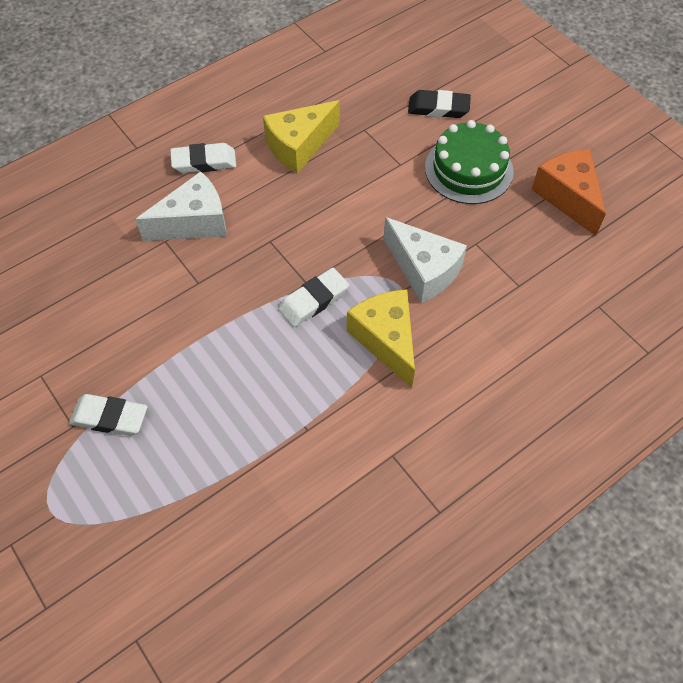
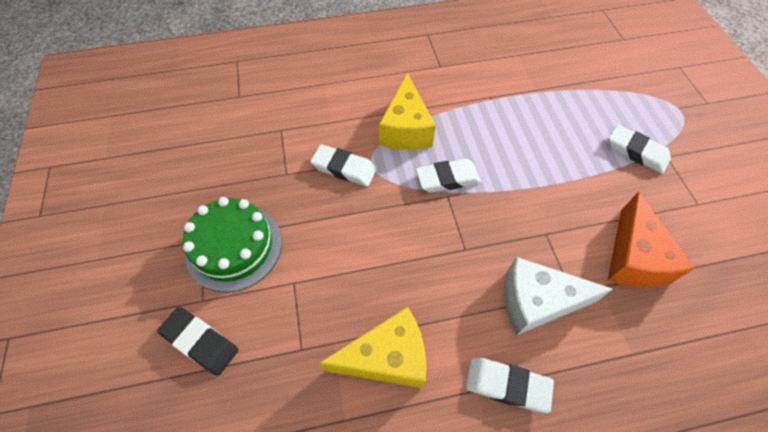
camera: 155 degrees left, 0 degrees up
(423, 270) = (344, 168): white cheese -> white eraser
(568, 197) = (176, 182): orange cheese -> orange cheese (633, 258)

